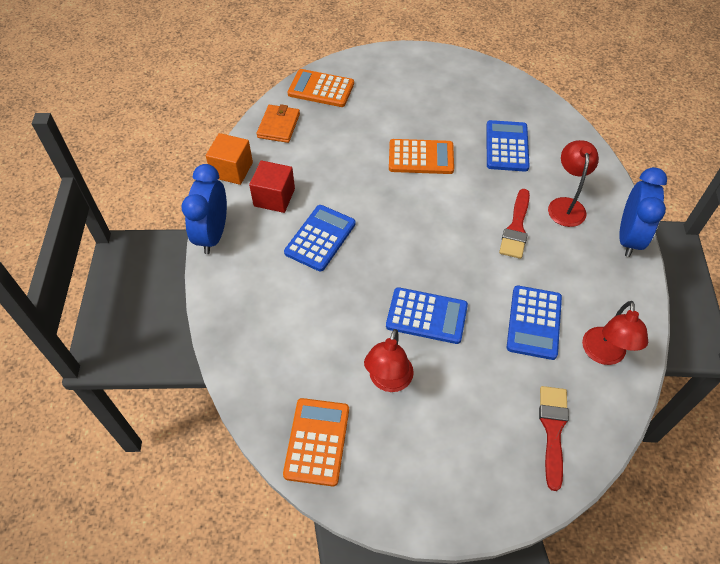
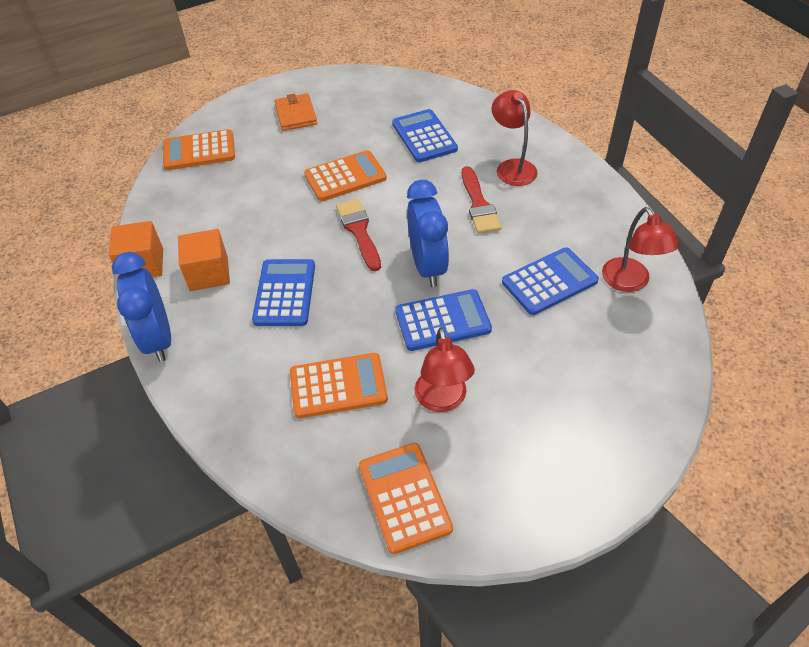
camera: 25 degrees left, 5 degrees down
(274, 197) = (209, 273): red cube -> orange cube
(278, 125) = (172, 202): orange wallet -> orange wallet (296, 114)
(318, 332) = (338, 386): none -> orange calculator
(534, 322) = (549, 282): blue calculator -> blue calculator turned 105 degrees counterclockwise
(553, 430) = (629, 371): red brush -> red brush (359, 231)
(628, 238) = (586, 173): blue clock -> blue clock (428, 266)

